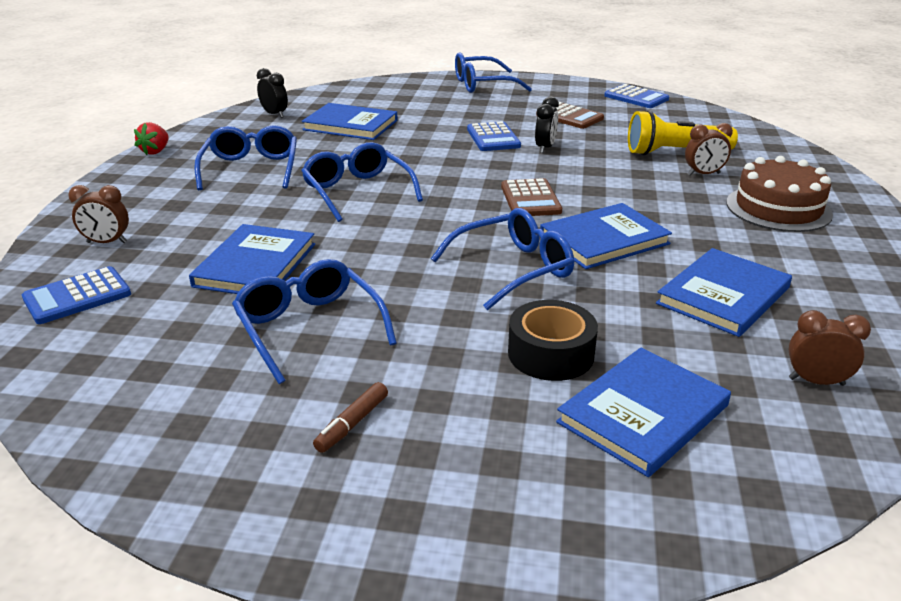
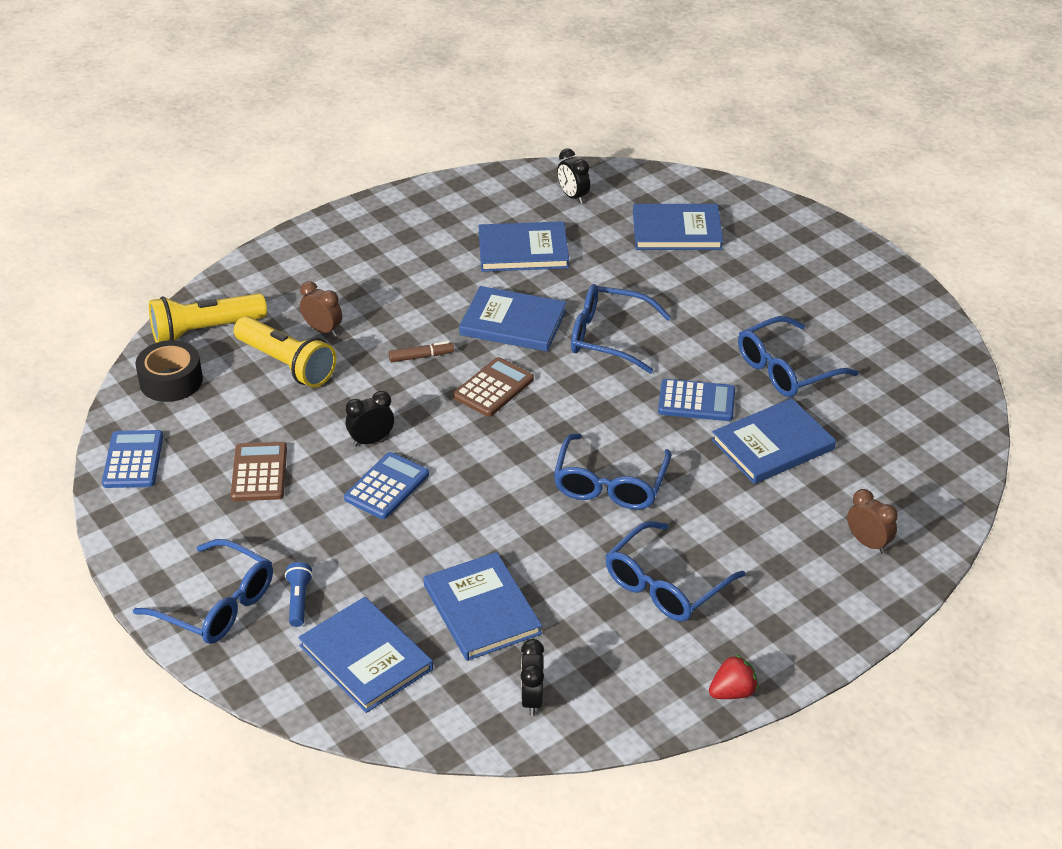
camera: 135 degrees left, 10 degrees up
(77, 296) = (919, 488): blue calculator -> blue calculator (696, 401)
(309, 328) = (786, 369): blue glasses -> blue glasses turned 45 degrees clockwise
(352, 424) = (818, 302): brown marker -> brown marker (421, 357)
(382, 97) = (366, 657): none -> blue book
(449, 97) = (298, 600): none -> blue flashlight
(550, 354) = (673, 277): black tape -> black tape (171, 381)
(757, 144) = (205, 331): none -> yellow flashlight
(778, 208) = (351, 274): brown cake -> none
(816, 381) = (573, 196): brown clock -> black clock

